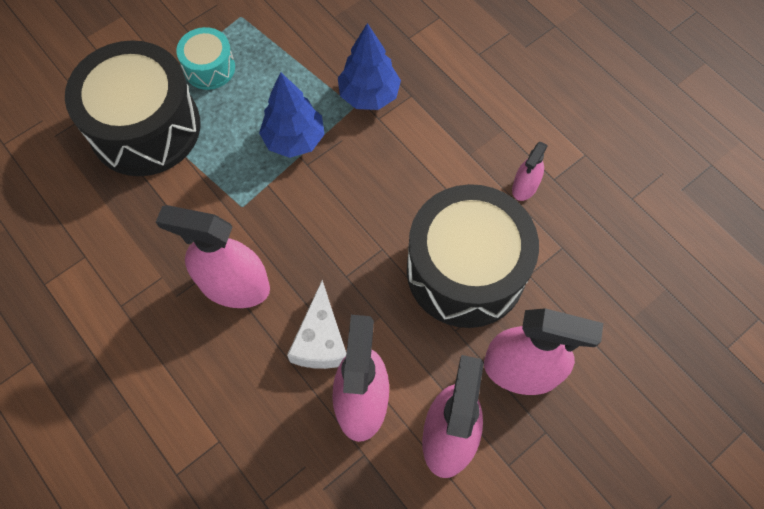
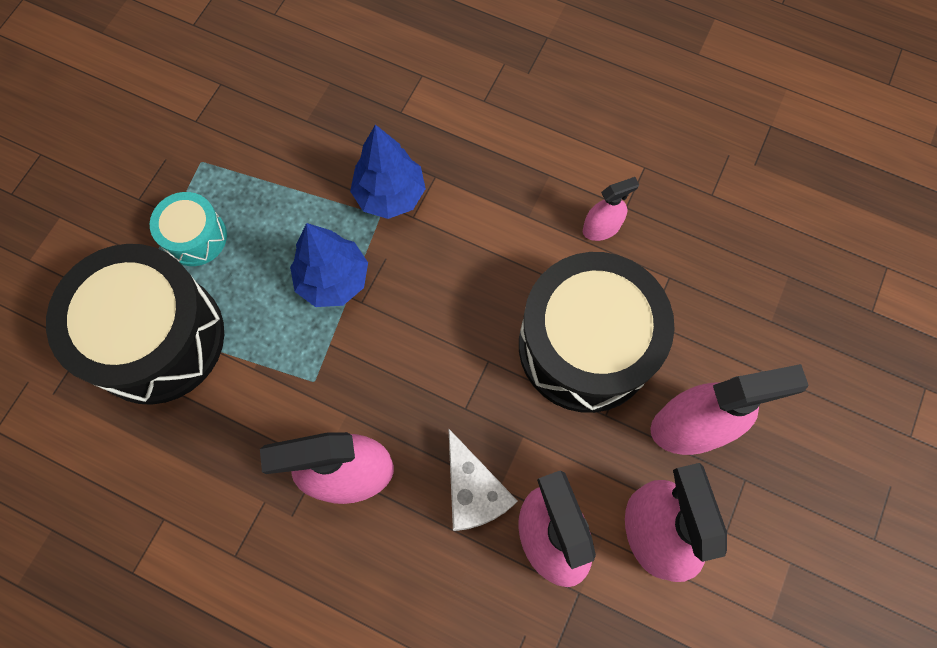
camera: 25 degrees left, 5 degrees up
(525, 186) = (601, 228): pink spray bottle -> pink spray bottle turned 120 degrees counterclockwise

